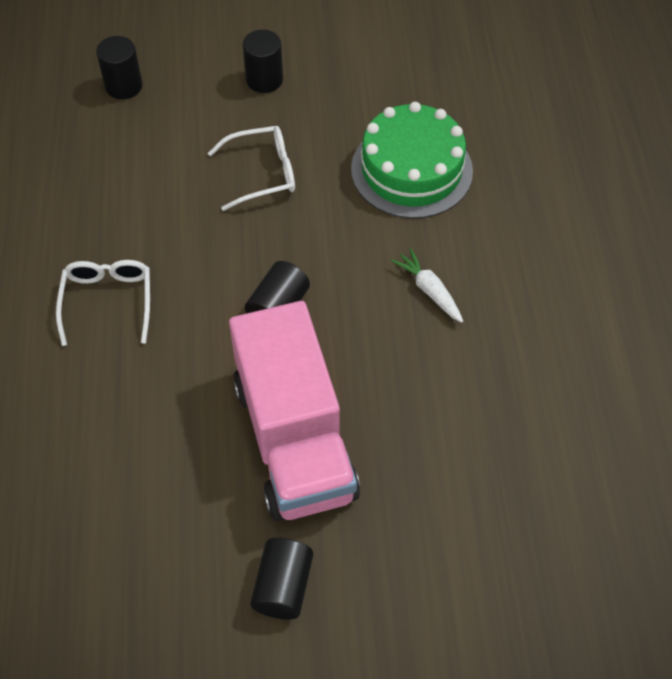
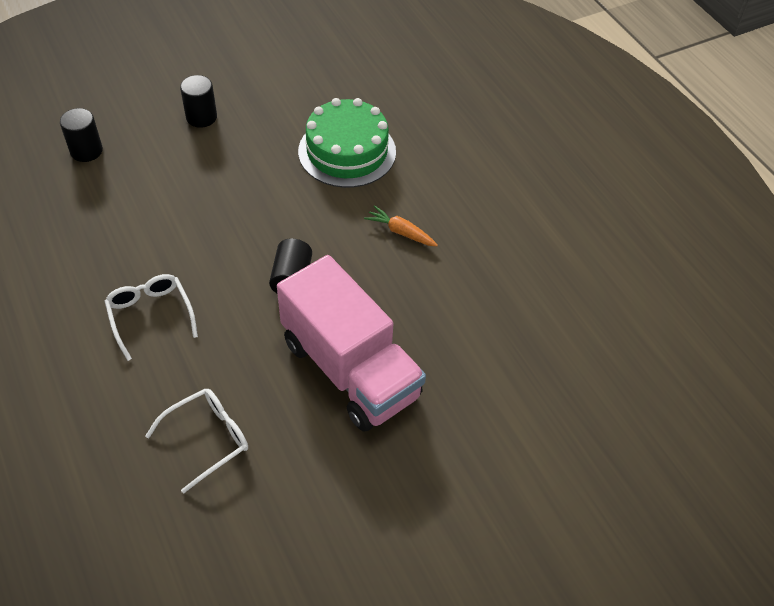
camera: 25 degrees left, 5 degrees down
(262, 173) = (232, 185): white glasses -> white glasses (207, 439)
(283, 586) = (392, 478): black cylinder -> none
(429, 290) = (401, 232): white carrot -> orange carrot

